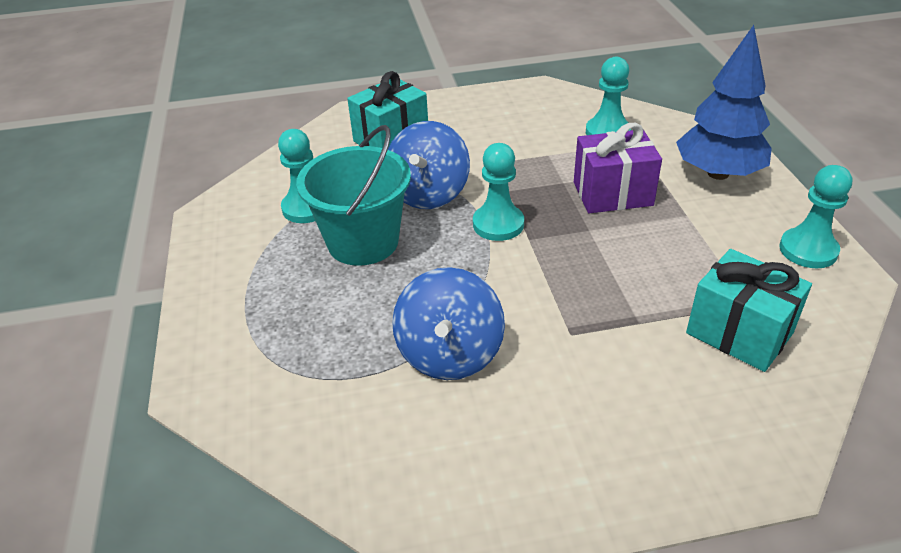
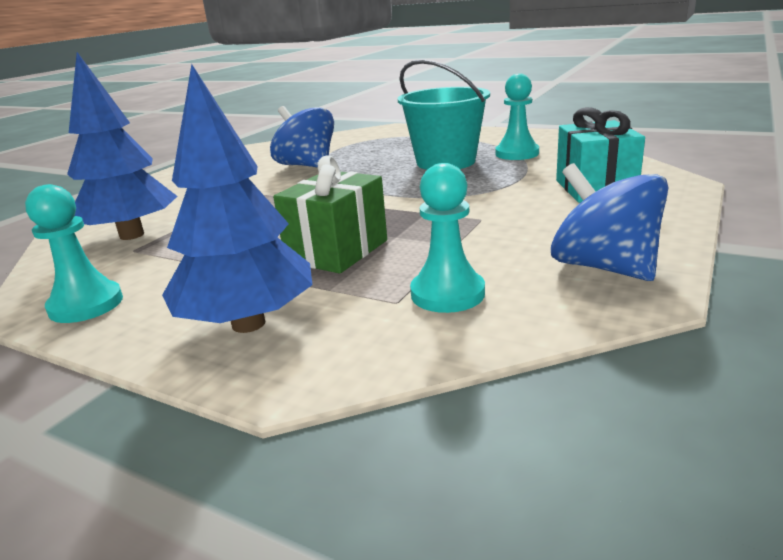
camera: 130 degrees right, 15 degrees down
(428, 193) = (473, 186): blue spinning top -> blue spinning top (604, 267)
(498, 224) = (388, 199): turquoise pawn -> none
(612, 194) = (337, 251): purple gift -> green gift
(739, 333) = (132, 235): turquoise gift -> blue tree

